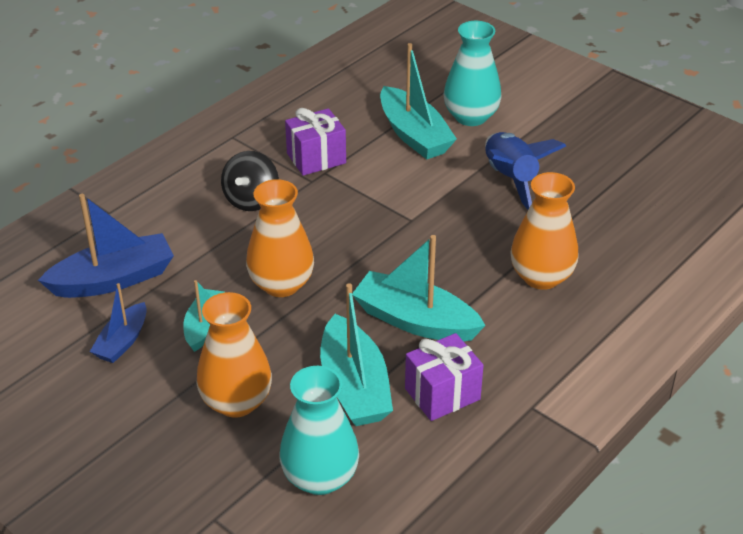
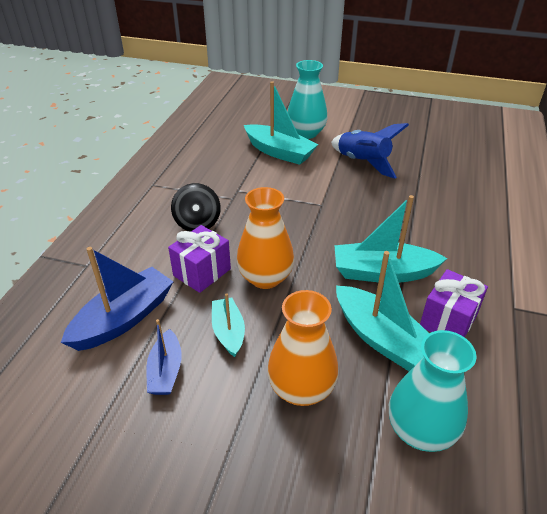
camera: 25 degrees left, 0 degrees up
(316, 158) = (224, 183): purple gift -> purple gift (202, 272)
(541, 277) = (436, 216): orange vase -> none

